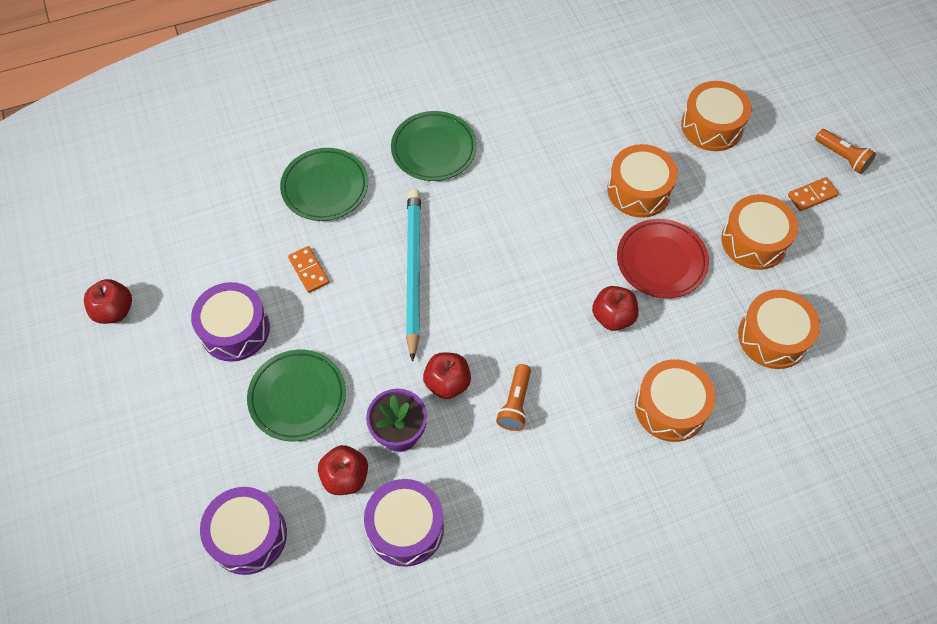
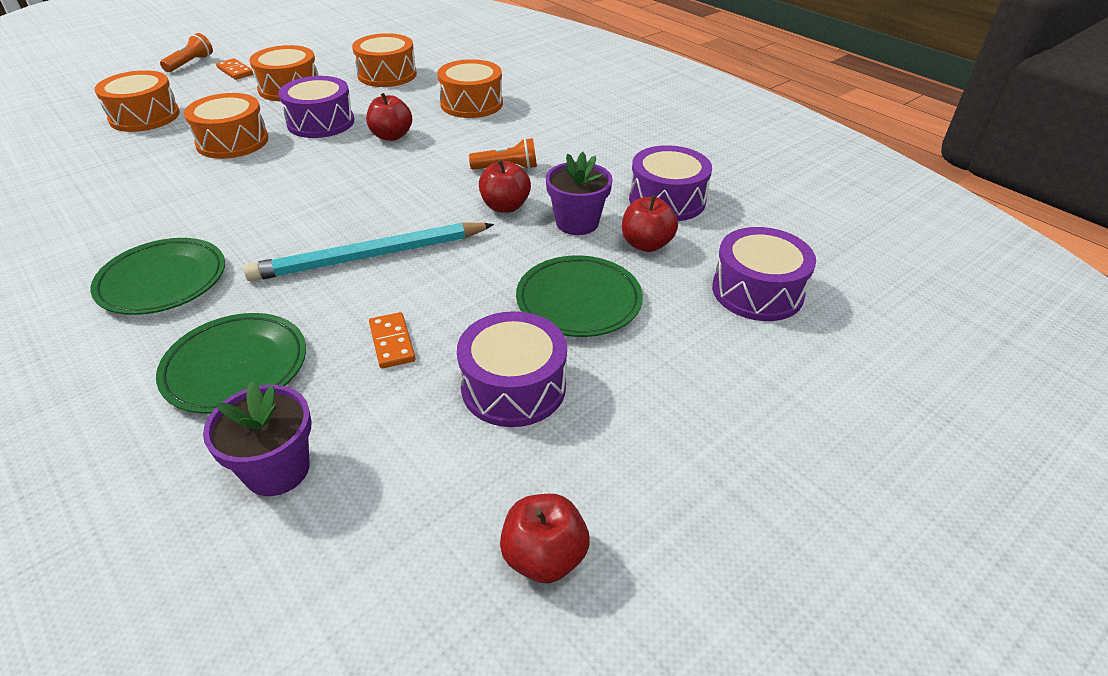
camera: 110 degrees left, 20 degrees down
(233, 203) = (277, 470): none -> purple flower pot
(309, 270) = (392, 342): orange domino -> orange domino turned 60 degrees counterclockwise
(661, 261) = (321, 122): red plate -> purple drum

